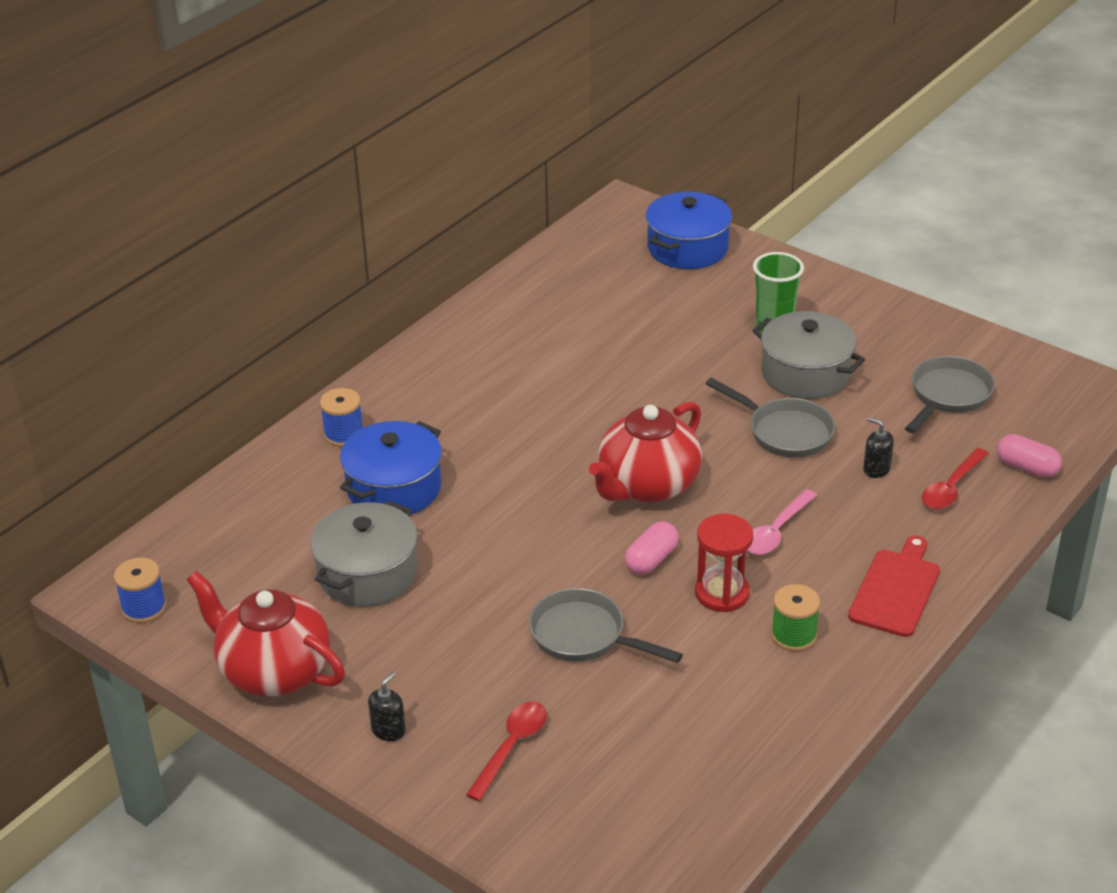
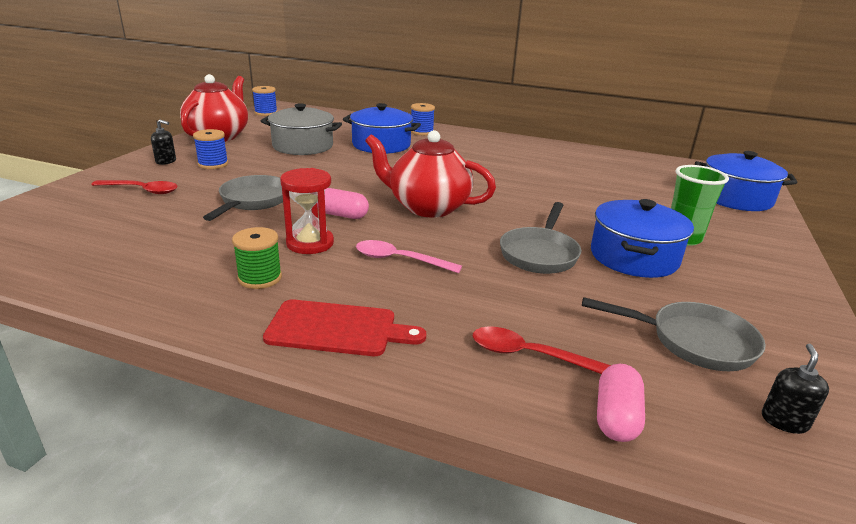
camera: 70 degrees right, 10 degrees down
(421, 676) = (213, 164): none -> blue spool
(805, 373) = (634, 257): grey pot -> blue pot
(876, 469) = (524, 304): black soap dispenser -> black soap dispenser (784, 421)

